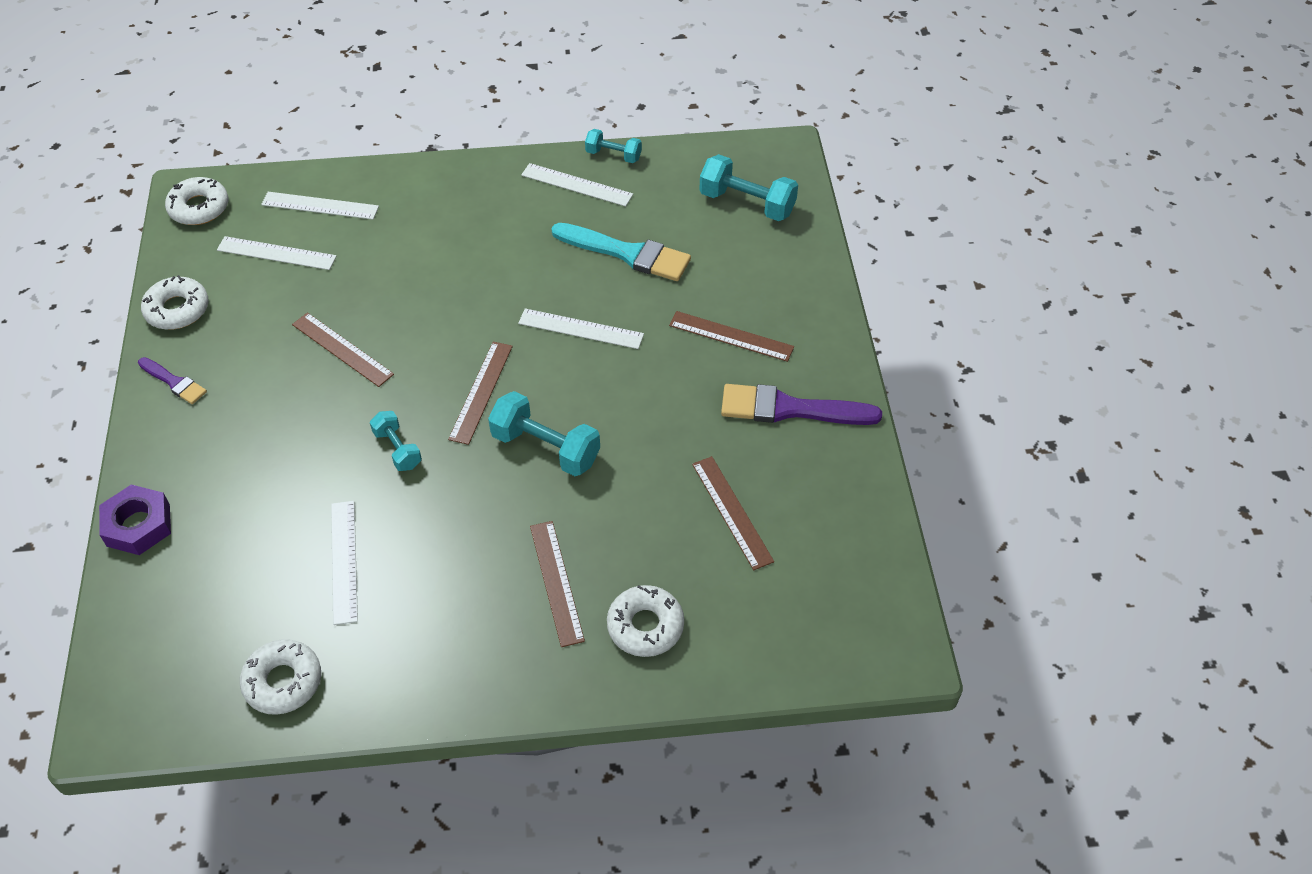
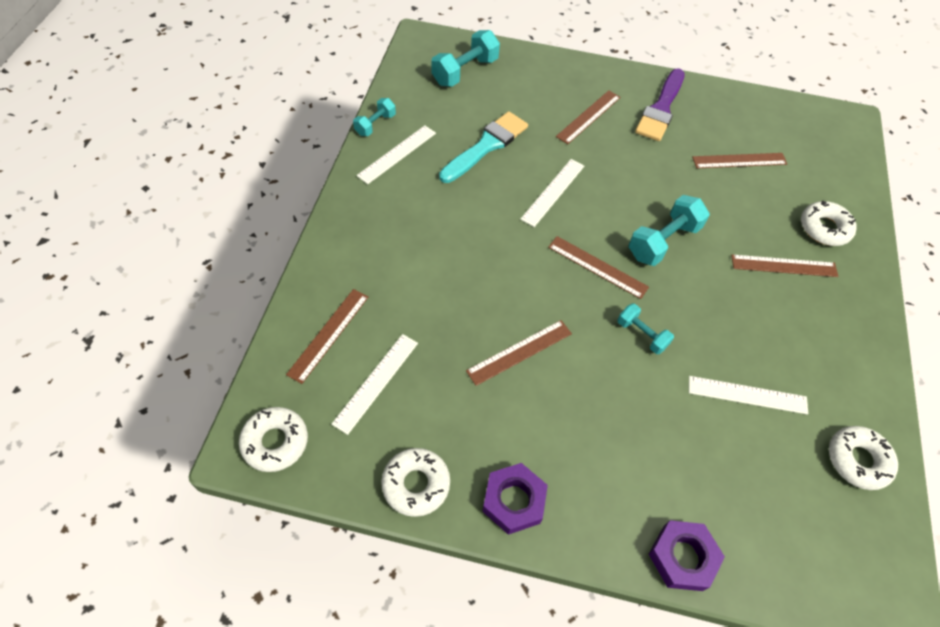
camera: 75 degrees left, 5 degrees up
(174, 382) = (514, 501): purple brush -> purple nut
(320, 206) = (329, 334): white ruler -> brown ruler
(397, 449) = (642, 334): turquoise dumbbell -> turquoise dumbbell turned 60 degrees clockwise

